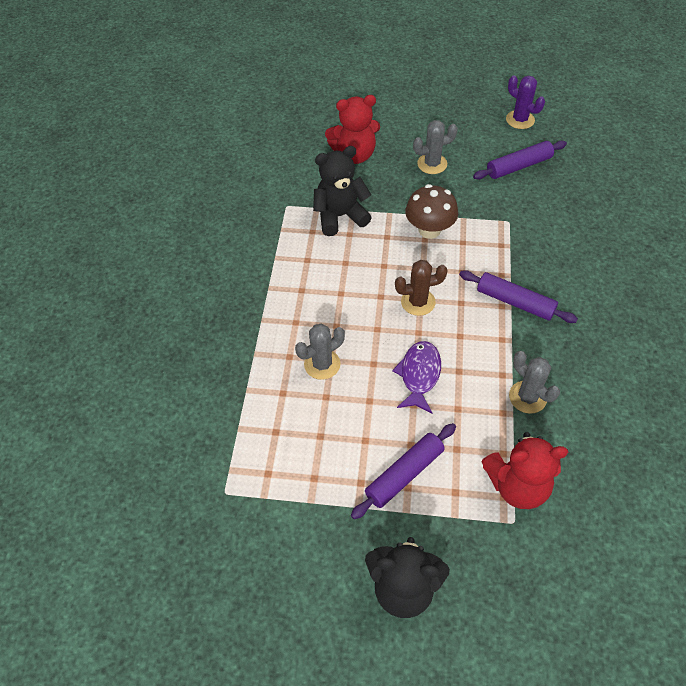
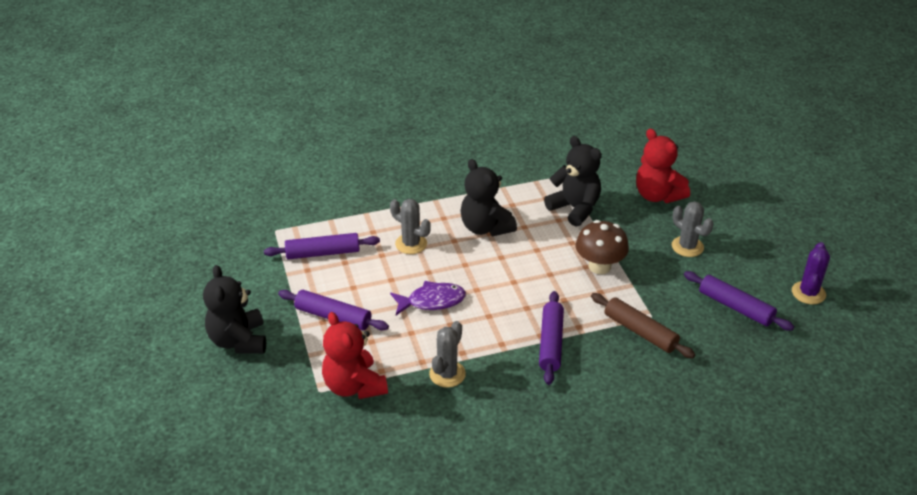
camera: 65 degrees right, 15 degrees down
(293, 453) = (323, 253): none -> purple rolling pin
(330, 293) = (485, 227): none -> black teddy bear
(418, 302) = (509, 281): brown cactus -> none
(524, 236) = (640, 332): none -> brown rolling pin

